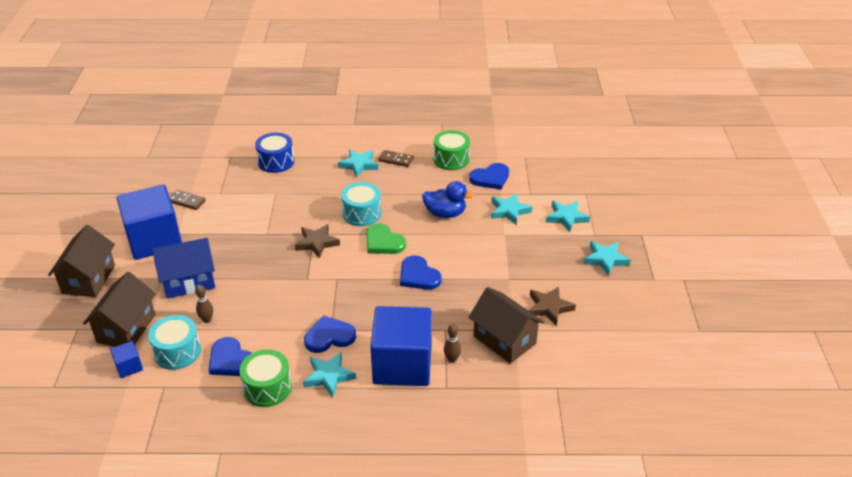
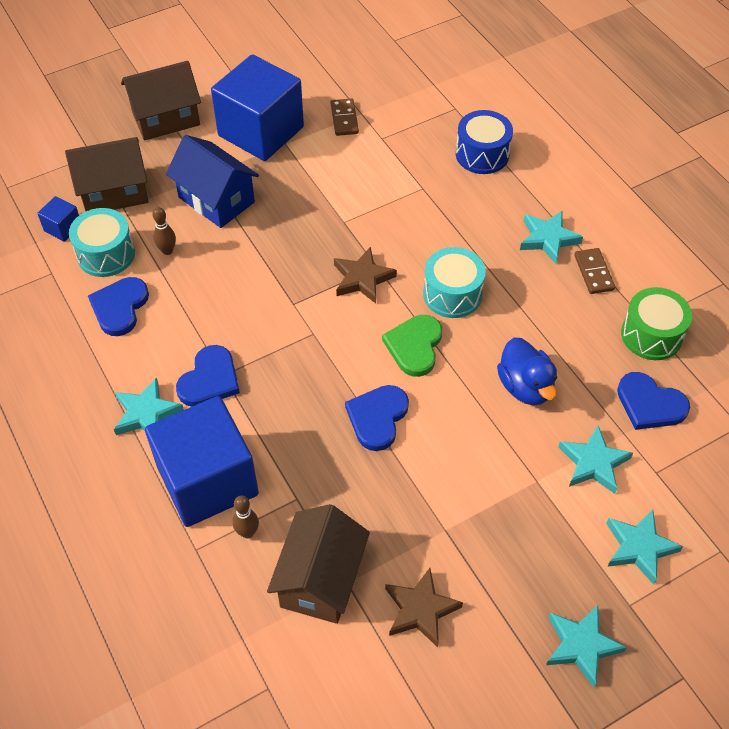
camera: 60 degrees right, 15 degrees up
(267, 388) = (97, 364): green drum -> none
(329, 337) = (210, 379): blue heart -> blue heart turned 75 degrees clockwise

